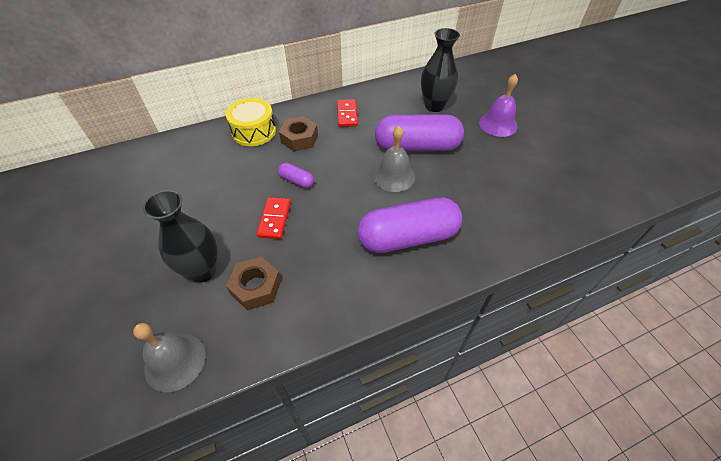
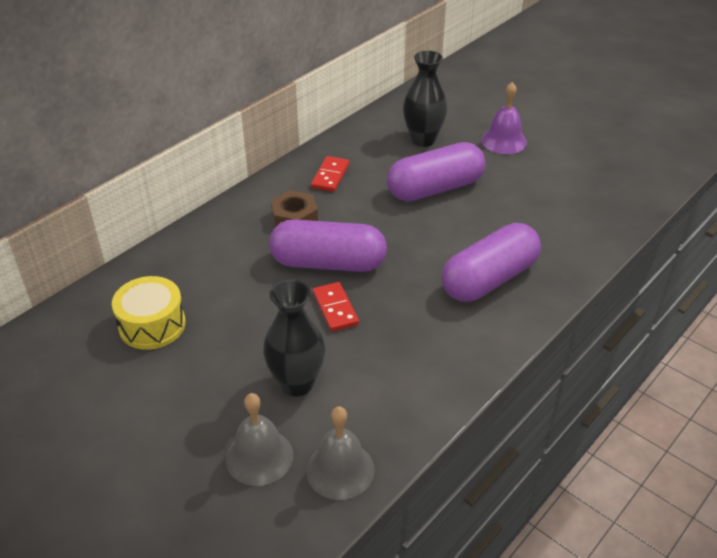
camera: 25 degrees left, 10 degrees down
(254, 131) = (231, 226): yellow drum -> yellow drum (152, 325)
(256, 287) = (369, 377): brown nut -> none
(296, 181) = (328, 263): purple capsule -> purple capsule, size x2.30
(347, 114) = (330, 176): red domino -> red domino turned 45 degrees clockwise
(394, 176) = (432, 225): grey bell -> grey bell (259, 457)

